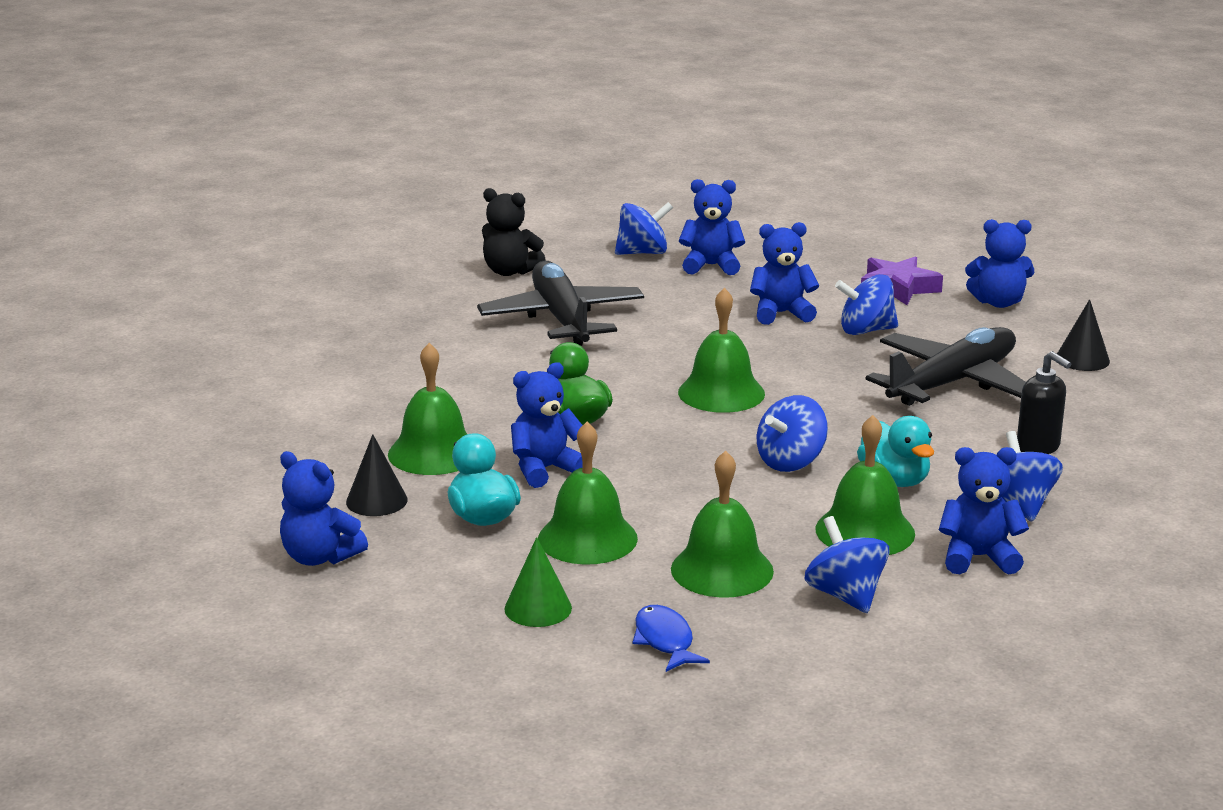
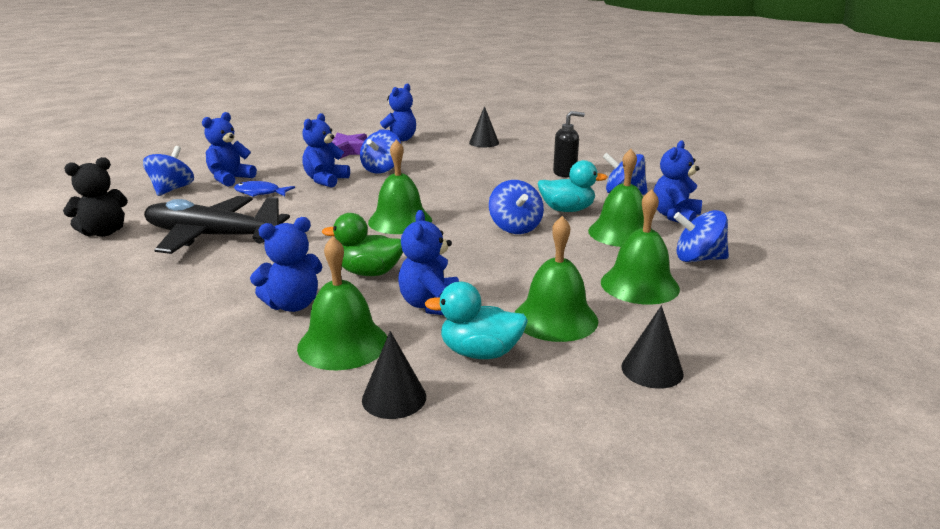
camera: 60 degrees left, 0 degrees up
(319, 557) = (471, 466): blue teddy bear -> blue teddy bear (293, 305)
(538, 608) = (652, 370): green cone -> black cone
(665, 641) = (730, 331): blue fish -> blue fish (260, 193)
(952, 383) = (471, 170): black plane -> none

